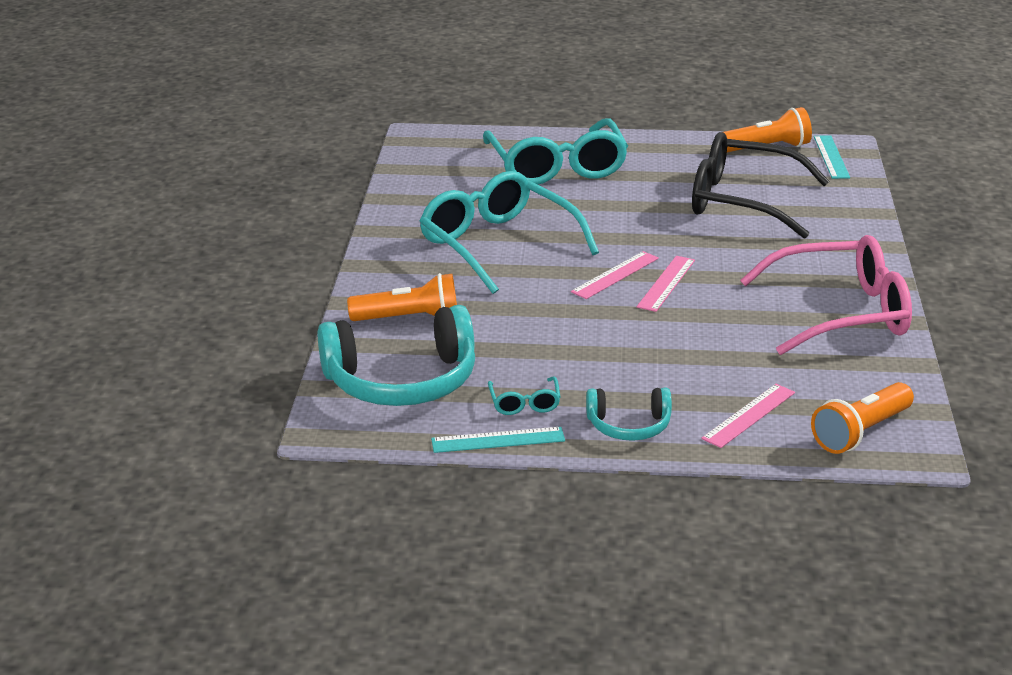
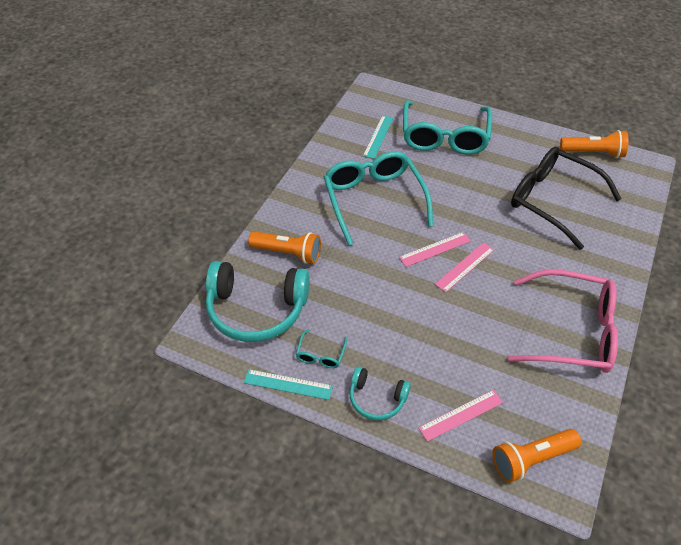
camera: 20 degrees right, 20 degrees up
(831, 157) = (634, 172): turquoise ruler -> turquoise ruler (378, 136)

